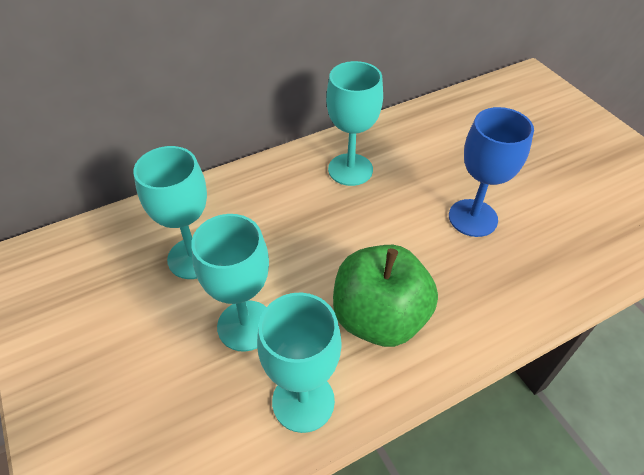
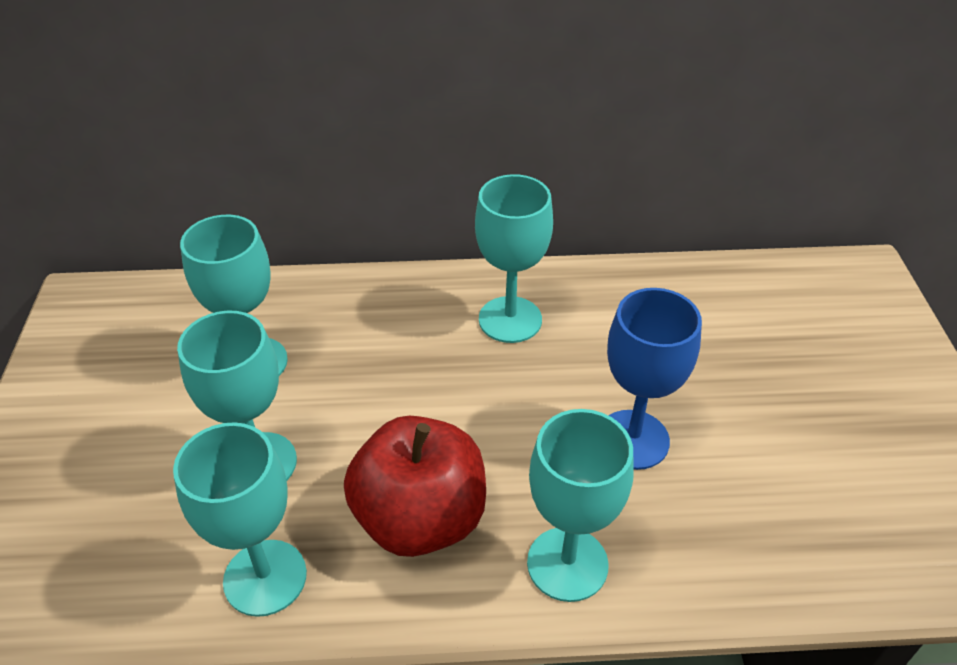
camera: 25 degrees right, 5 degrees down
(379, 317) = (420, 518): green apple -> red apple
(486, 308) = (567, 564): none -> turquoise goblet

